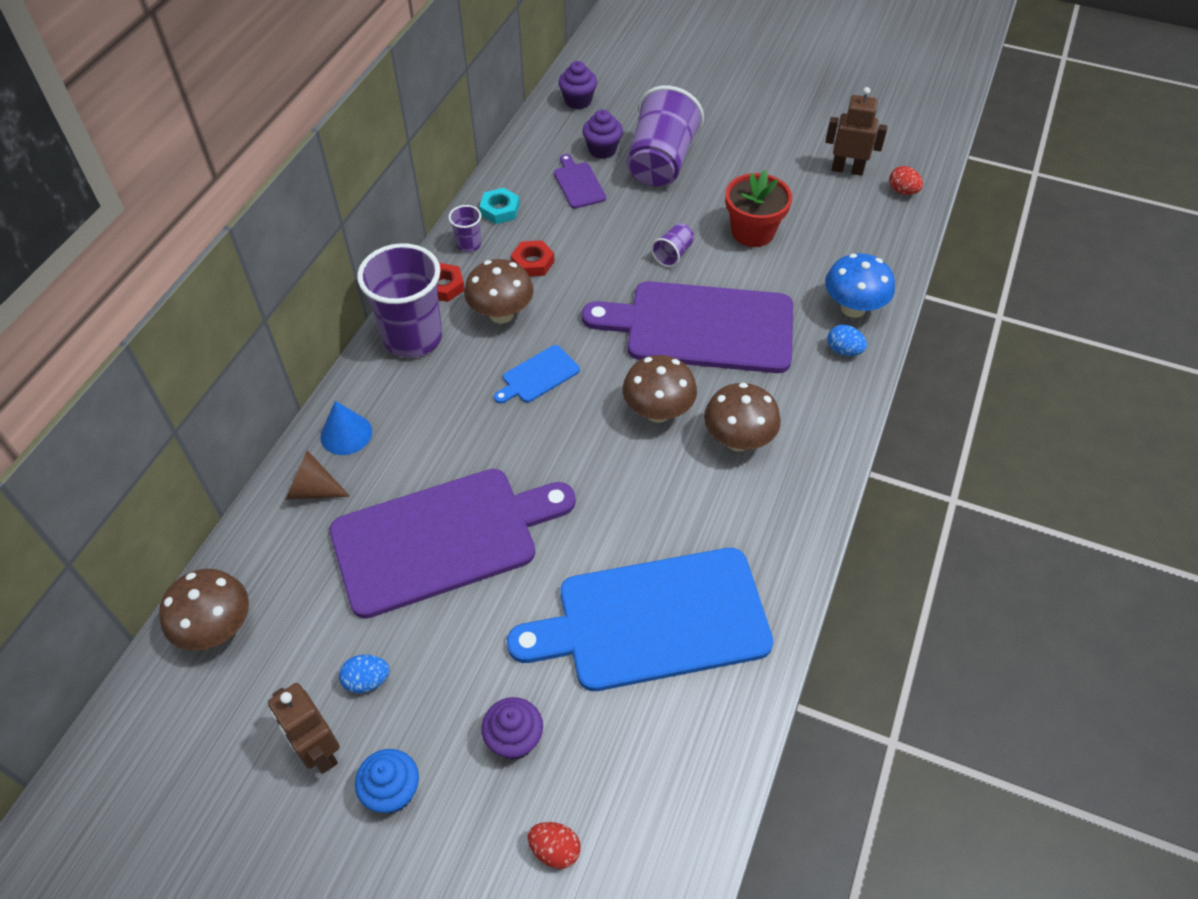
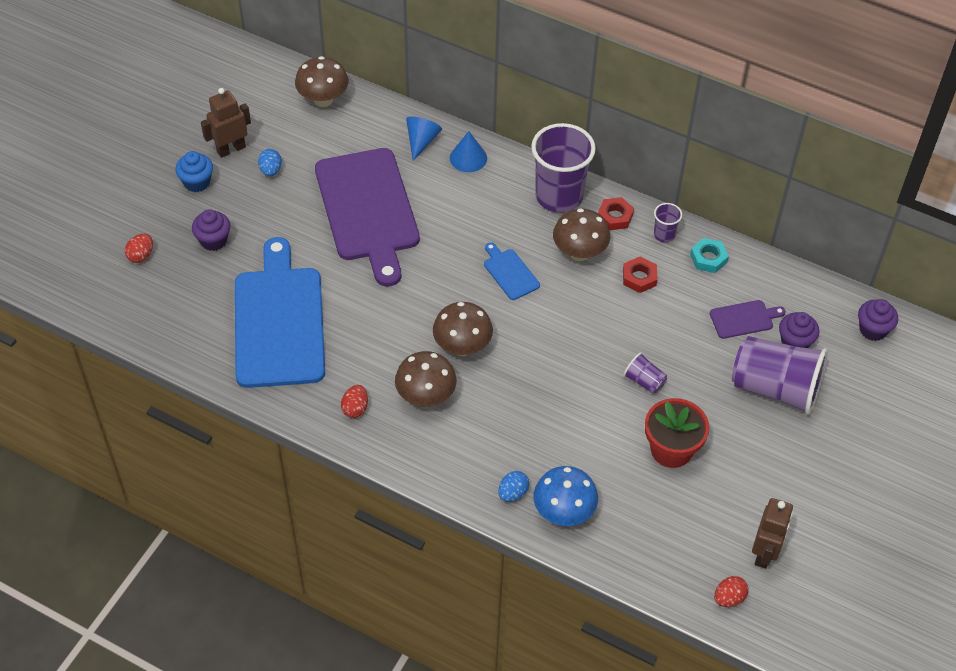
camera: 95 degrees right, 0 degrees up
(312, 490) = (421, 141): brown cone -> blue cone
(702, 327) = (552, 390): purple cutting board -> none
(773, 510) = (355, 408): none -> red egg

